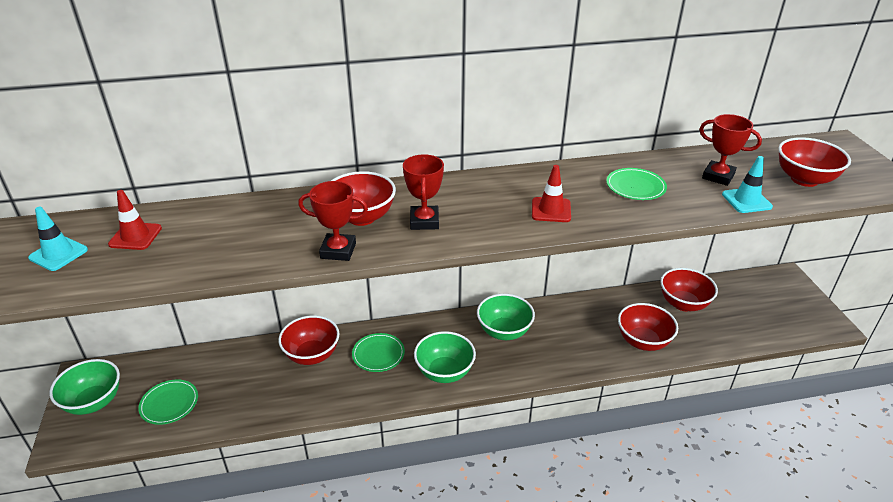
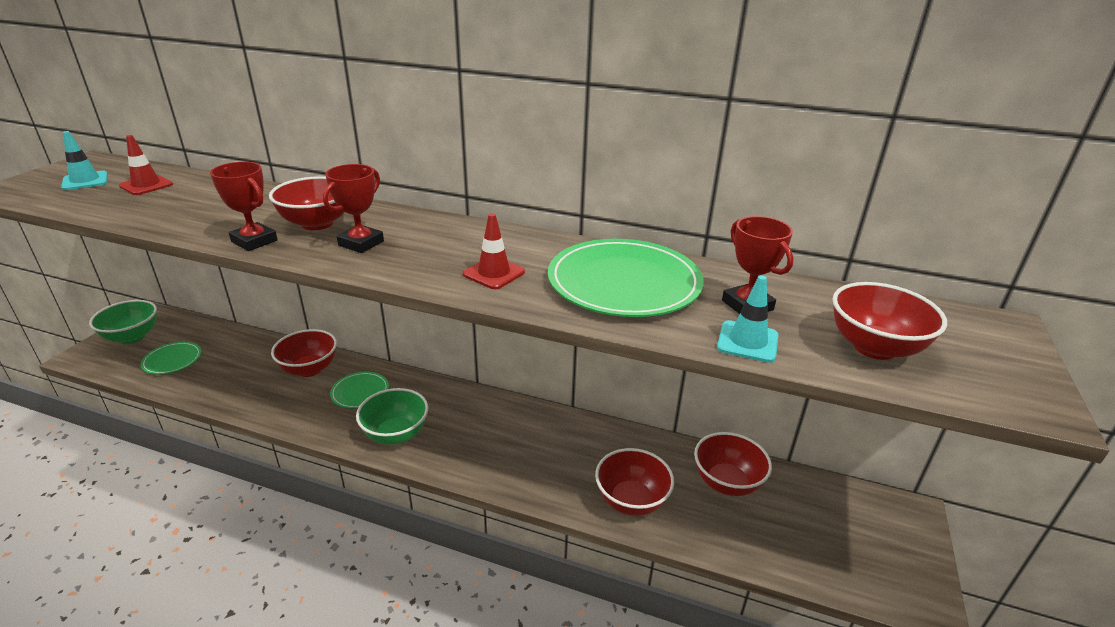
camera: 30 degrees right, 5 degrees down
(504, 331) = (493, 422): green bowl -> none
(635, 186) = (624, 282): green plate -> green plate, size x1.95

